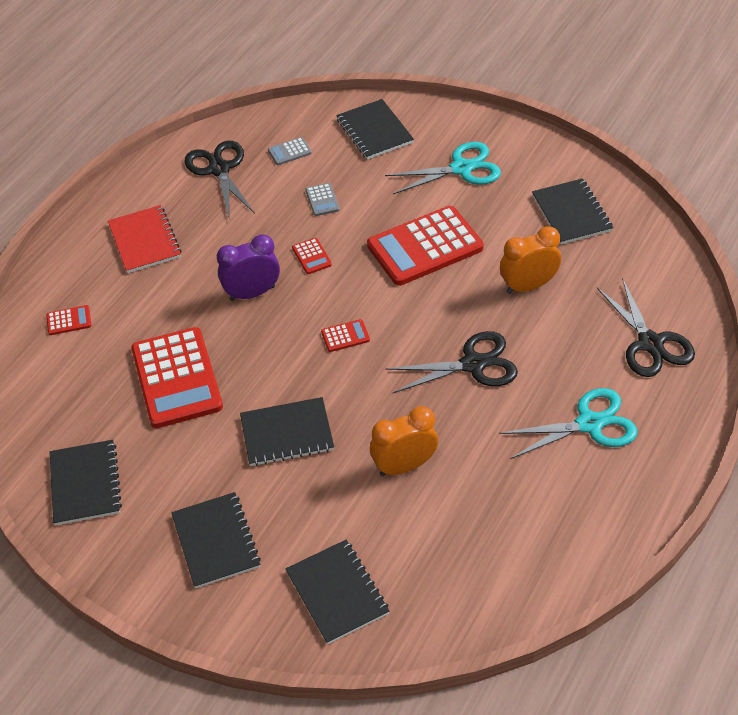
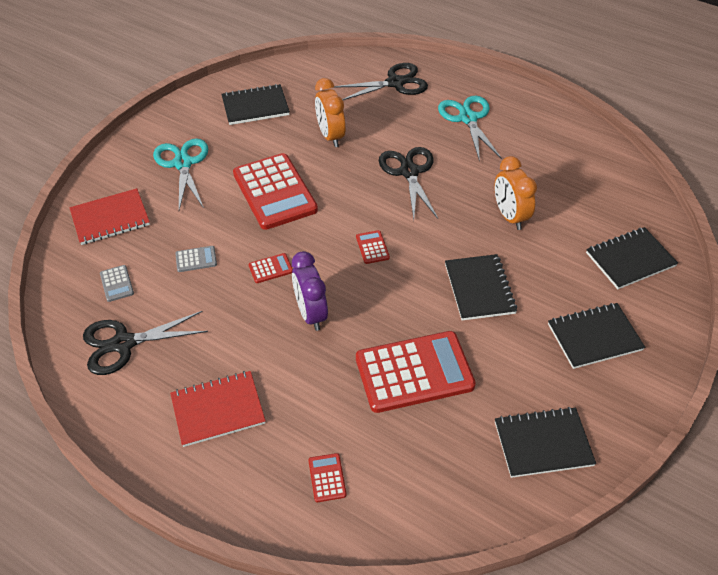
camera: 90 degrees left, 0 degrees up
(374, 131) = (110, 218): black notebook -> red notebook

